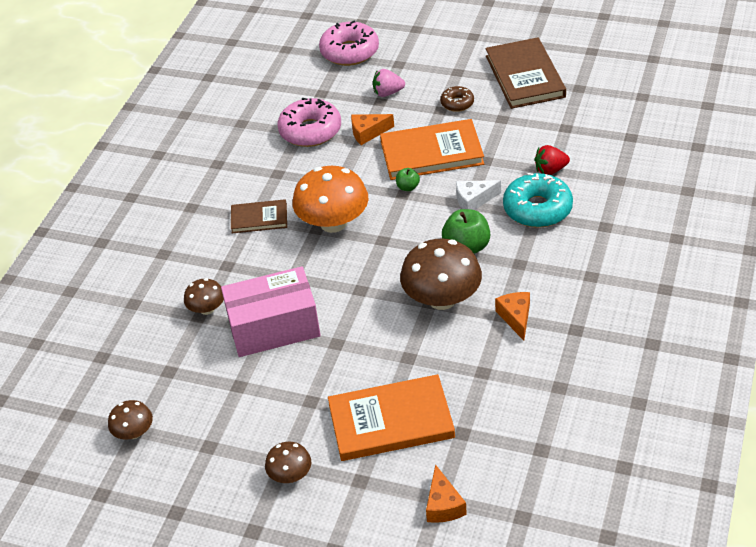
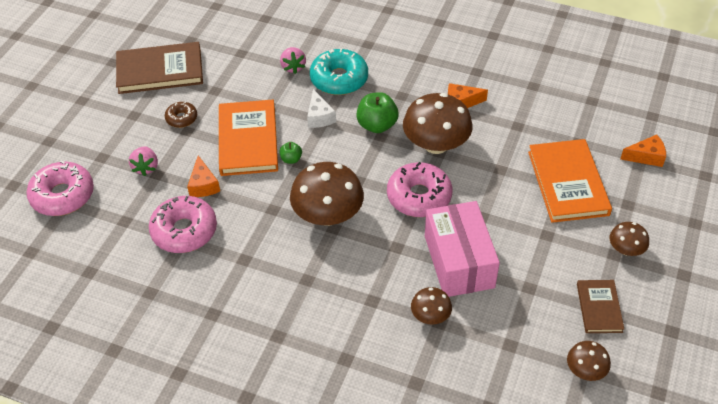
camera: 90 degrees left, 5 degrees up
(259, 218) = (309, 274): brown book -> brown book (599, 308)
(333, 223) = (328, 215): orange mushroom -> brown mushroom
(362, 290) = (419, 196): none -> pink donut
(550, 170) = (293, 67): red strawberry -> pink strawberry

